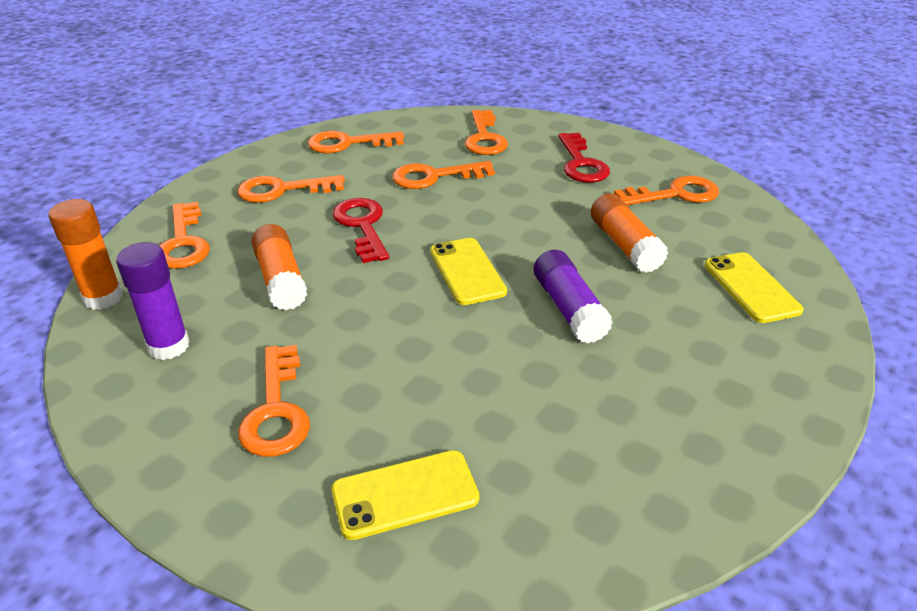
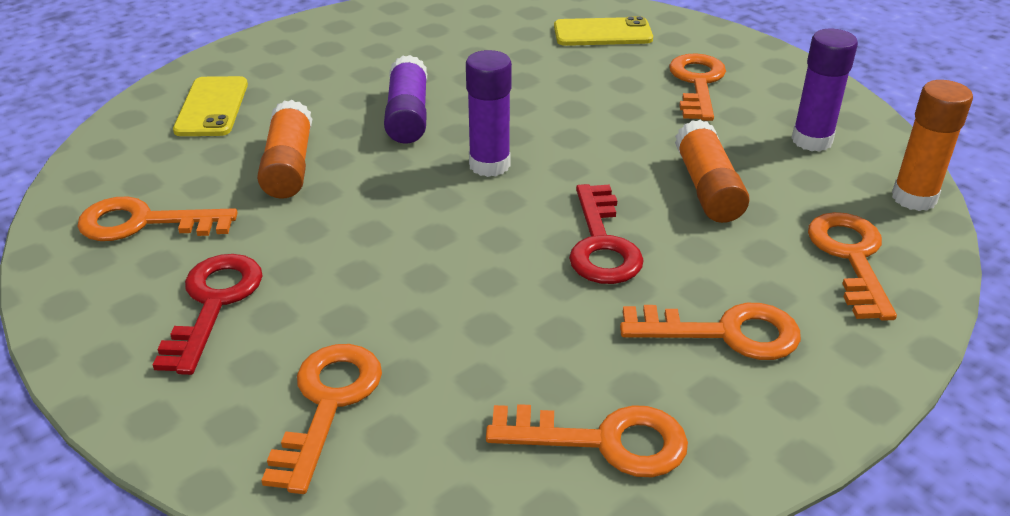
camera: 165 degrees left, 0 degrees up
(435, 176) = (467, 318): orange key -> none
(467, 271) = (489, 165): yellow phone -> purple glue stick

